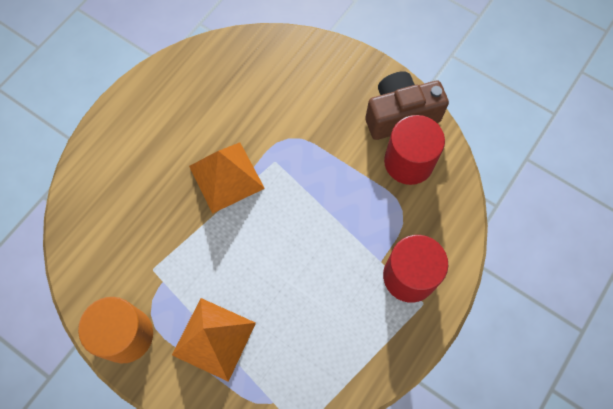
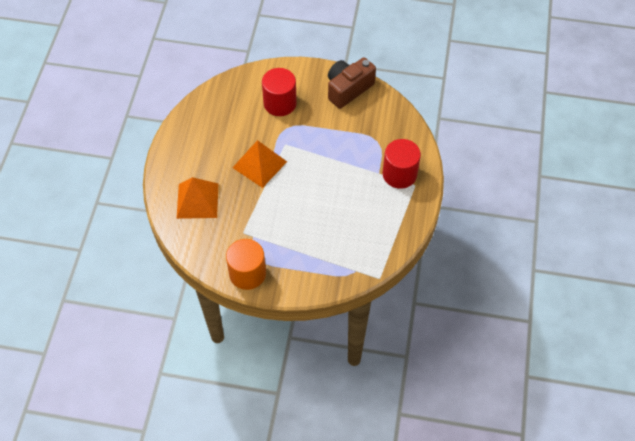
camera: 25 degrees left, 10 degrees down
(214, 338) = (302, 253): orange pyramid -> orange pyramid (197, 200)
(408, 162) = (367, 113): red cylinder -> red cylinder (280, 103)

